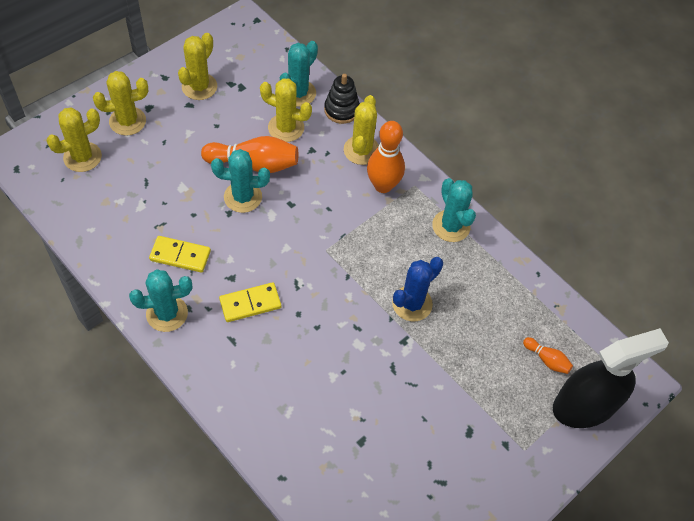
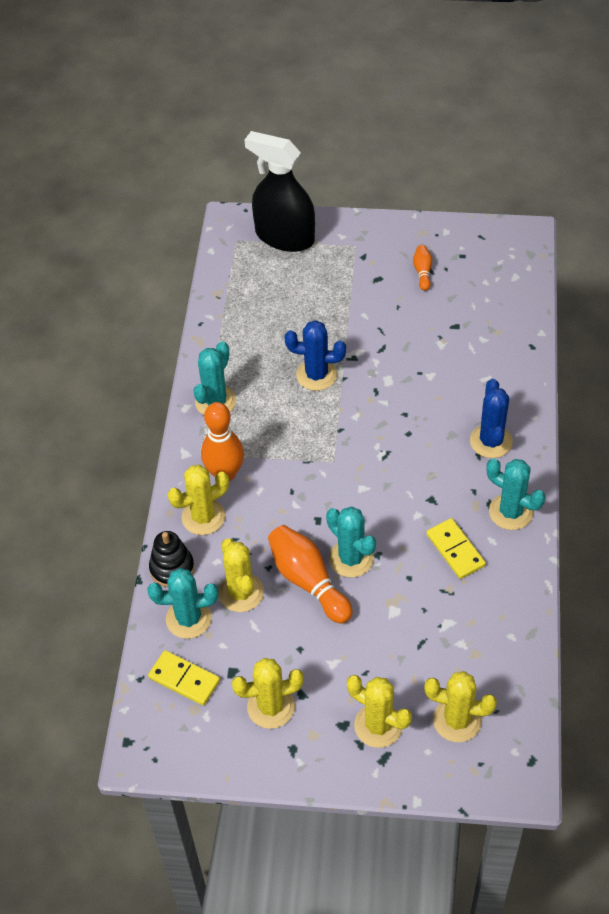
camera: 125 degrees left, 5 degrees down
(233, 358) = (491, 441): none -> blue cactus
(250, 304) = (437, 468): yellow domino -> yellow domino (184, 679)
(547, 359) = (271, 275): orange bowling pin -> orange bowling pin (422, 272)

